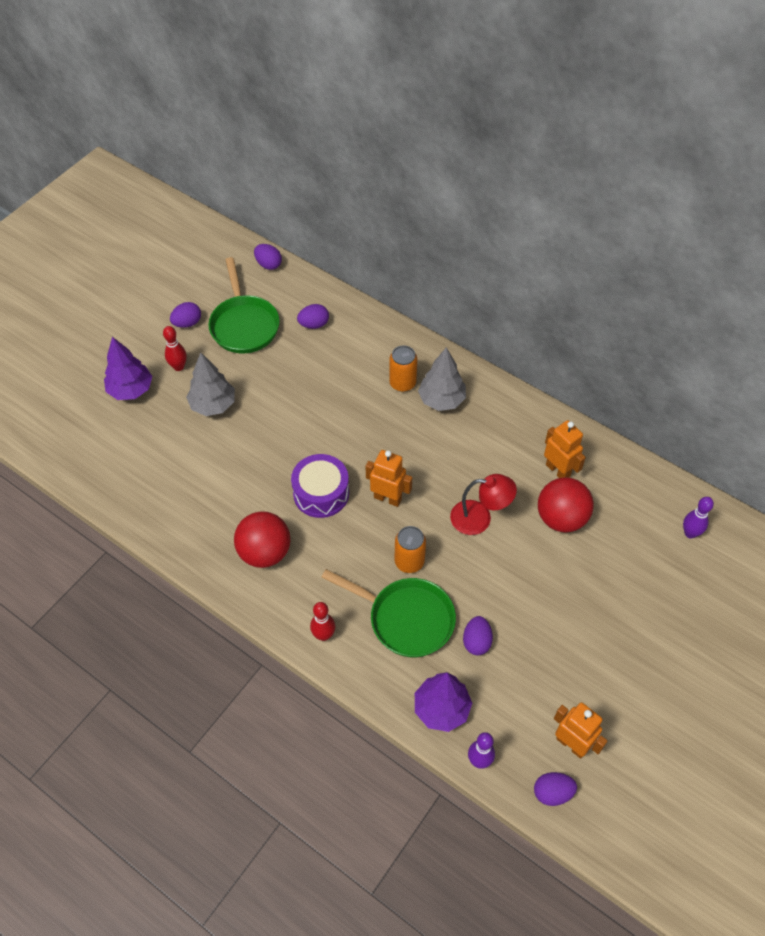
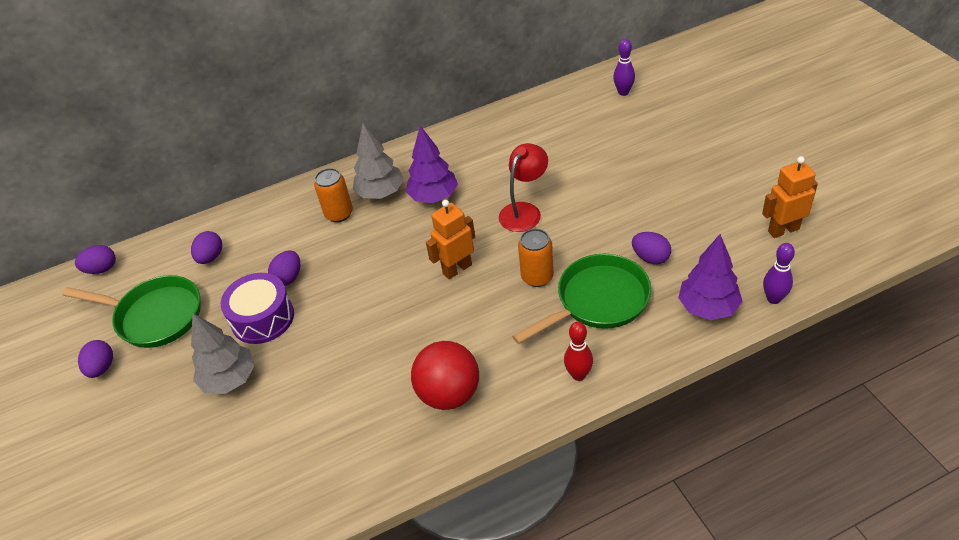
camera: 55 degrees left, 10 degrees down
(131, 390) = (138, 457): purple tree -> purple tree (434, 197)
(178, 367) = (151, 396): red bowling pin -> none
(321, 493) = (413, 320): purple drum -> purple drum (262, 318)
(552, 792) = (825, 259): purple egg -> purple egg (288, 278)
(558, 470) = (512, 144): orange robot -> none
(561, 518) = (560, 159): red ball -> none

